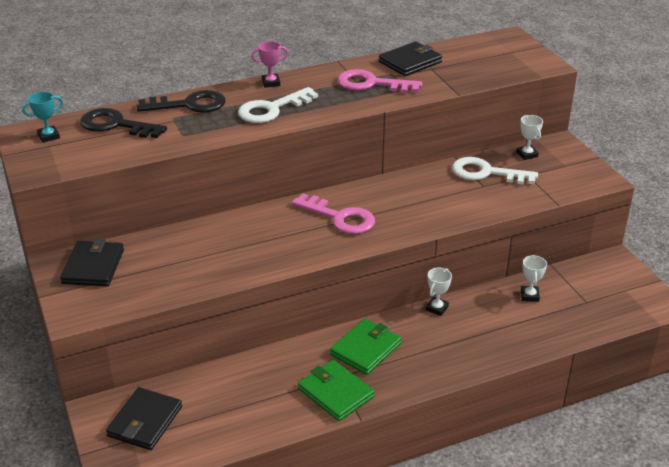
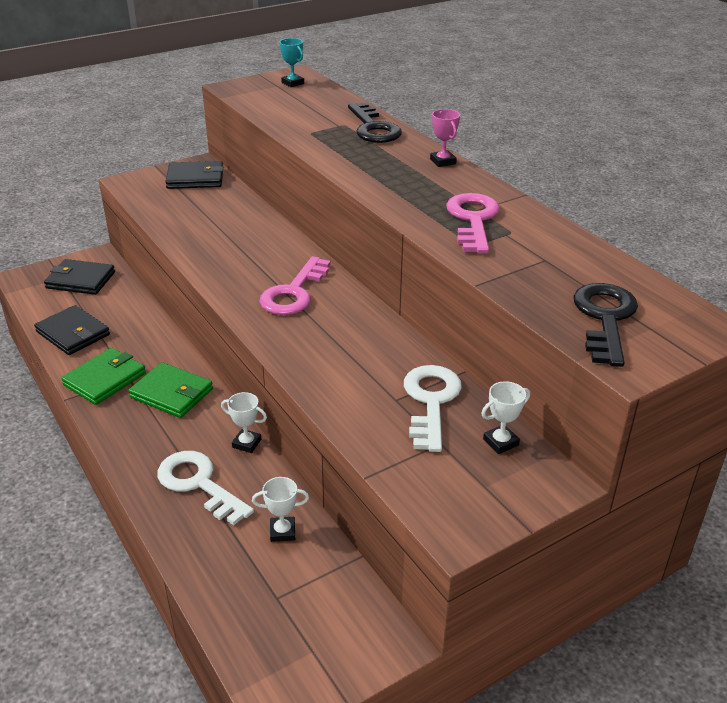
camera: 80 degrees right, 0 degrees up
(116, 125) = (321, 104): black key -> black key (605, 319)
(272, 109) = (380, 168): white key -> white key (199, 484)
(410, 62) = (554, 243): black wallet -> black wallet (73, 333)

